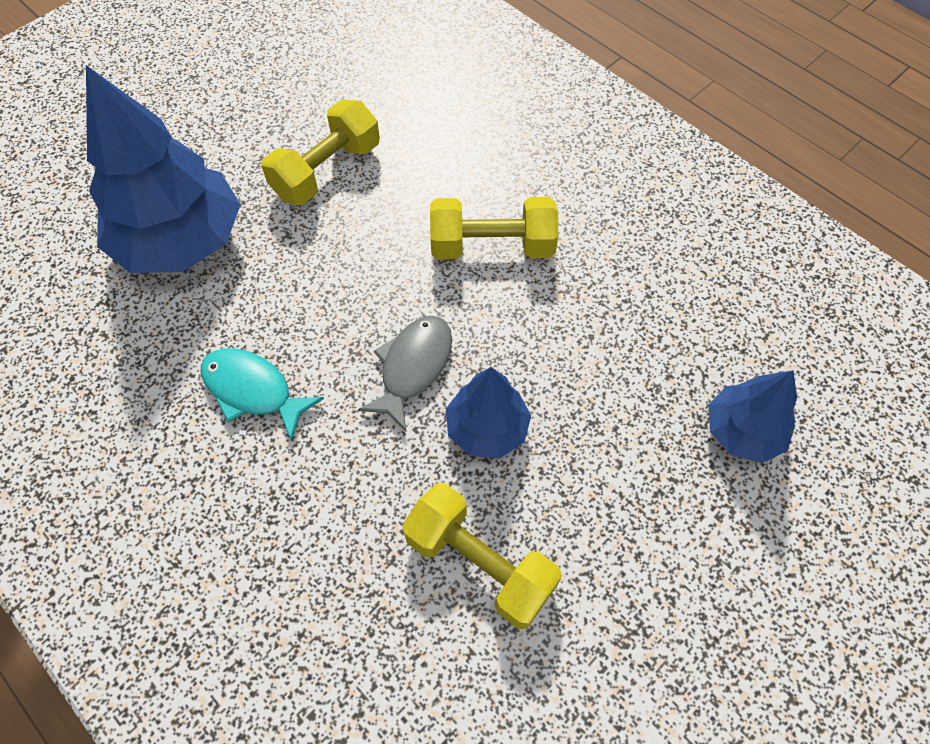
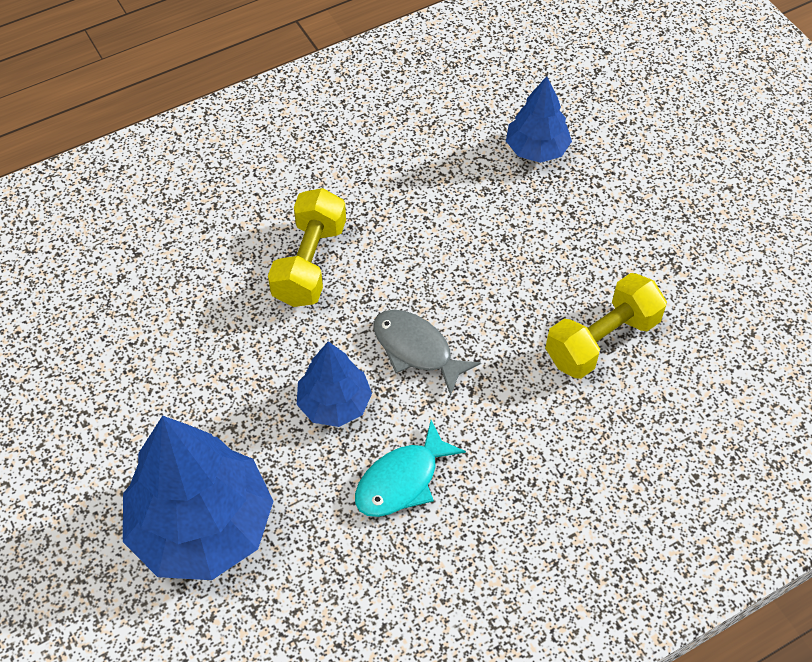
camera: 75 degrees left, 5 degrees down
(326, 171) = (163, 379): yellow dumbbell -> none
(487, 428) = (490, 309): blue tree -> blue tree (334, 404)

